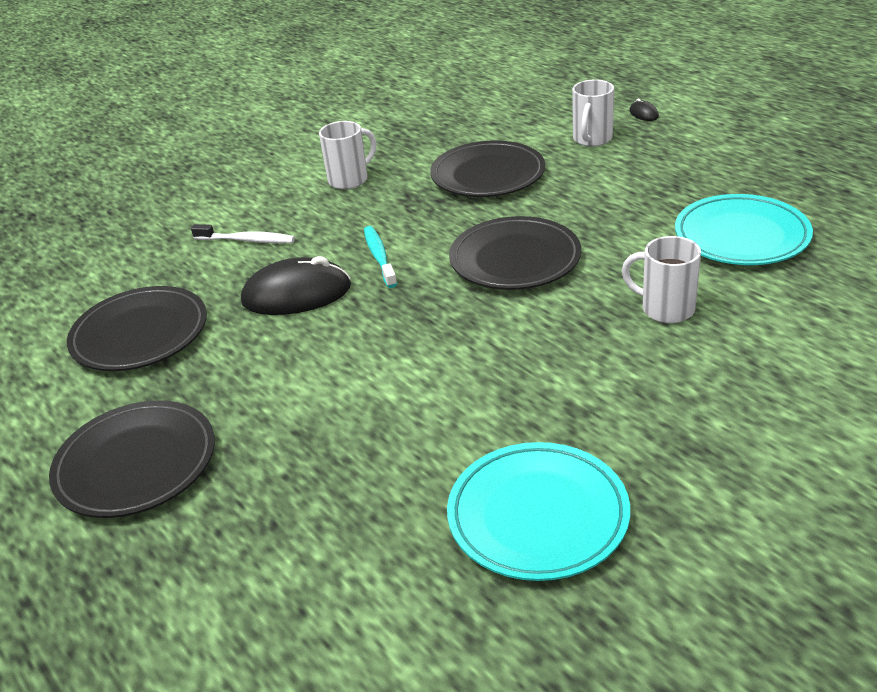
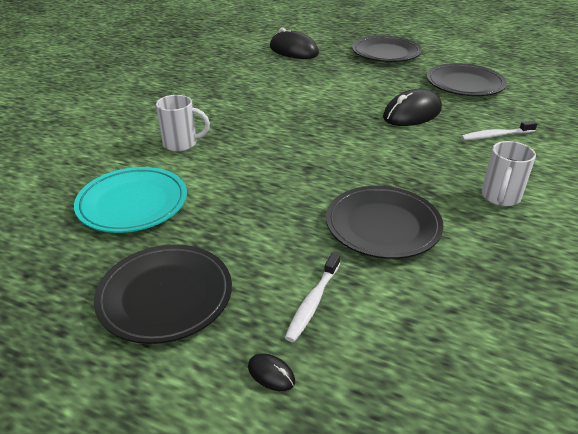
camera: 150 degrees right, 0 degrees up
(312, 538) = (293, 50): none -> black mouse
(379, 257) = (390, 141): turquoise toothbrush -> none
(515, 259) = (296, 156): black plate -> black plate (165, 296)
(538, 516) = (214, 67): turquoise plate -> none
(592, 139) = (313, 302): white mug -> white toothbrush

